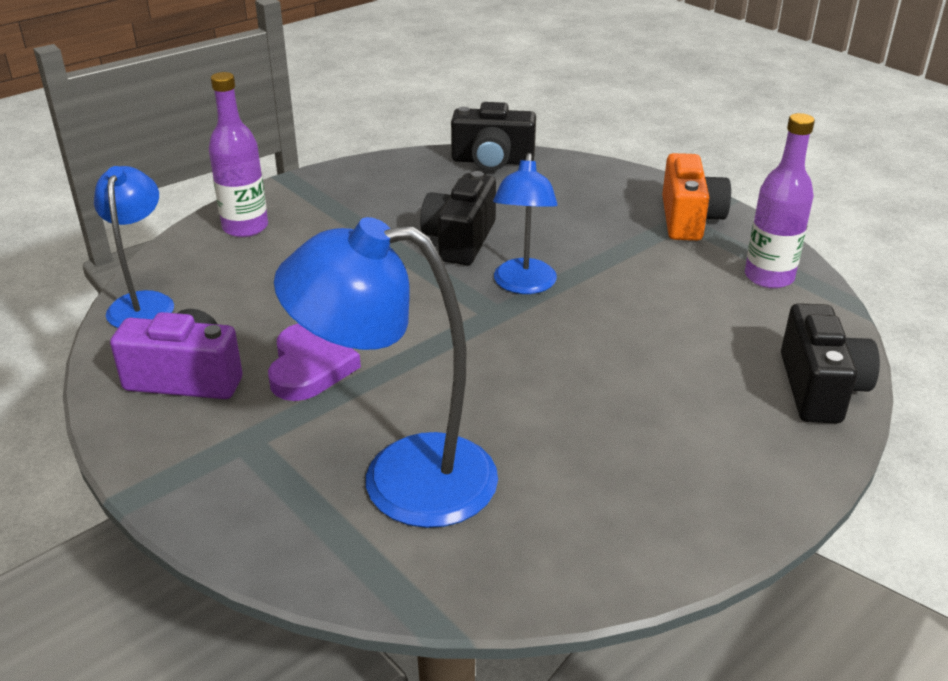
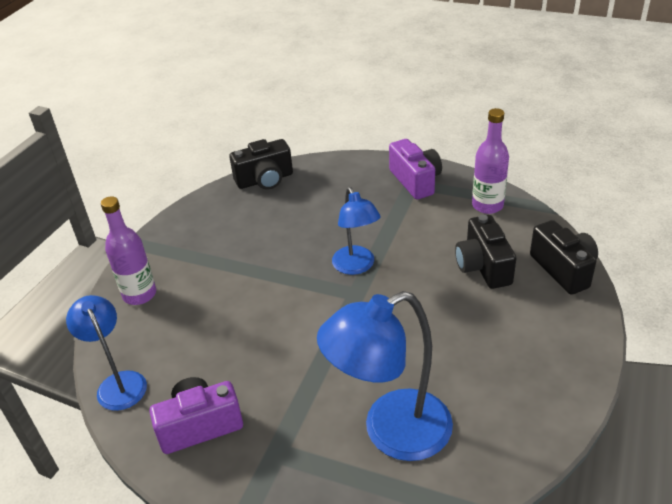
camera: 25 degrees left, 5 degrees up
(310, 367) = (273, 381): purple heart -> none
(460, 240) = (292, 249): black camera -> black camera (483, 266)
(689, 219) = (416, 181): orange camera -> purple camera

